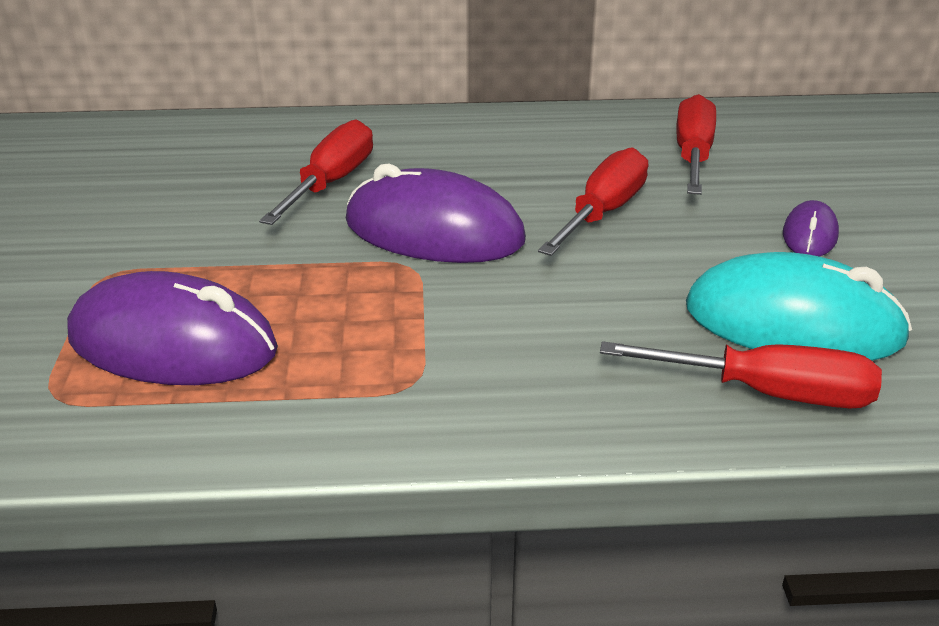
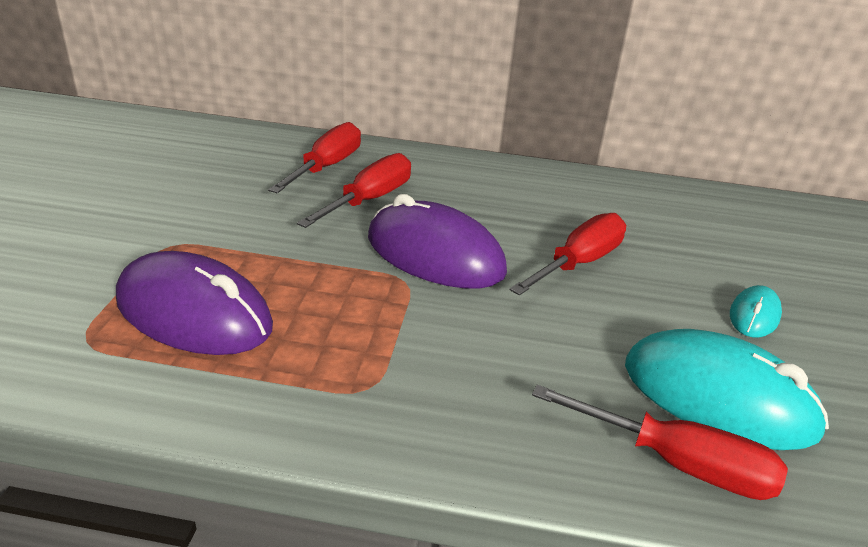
camera: 10 degrees right, 0 degrees up
(693, 155) = (670, 226): red screwdriver -> red screwdriver (326, 167)
(809, 235) = (754, 315): purple mouse -> turquoise mouse

